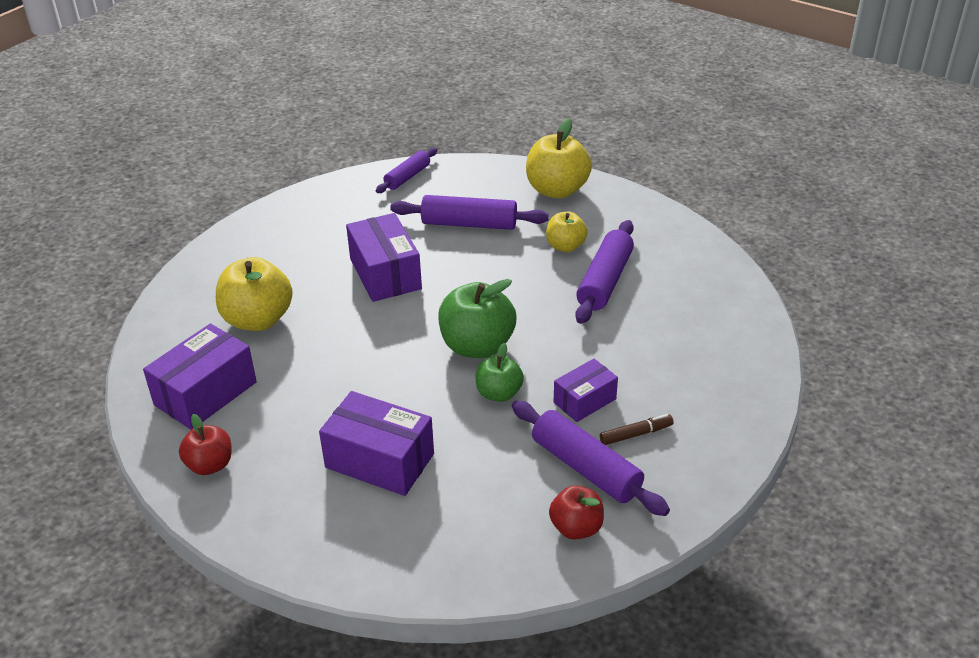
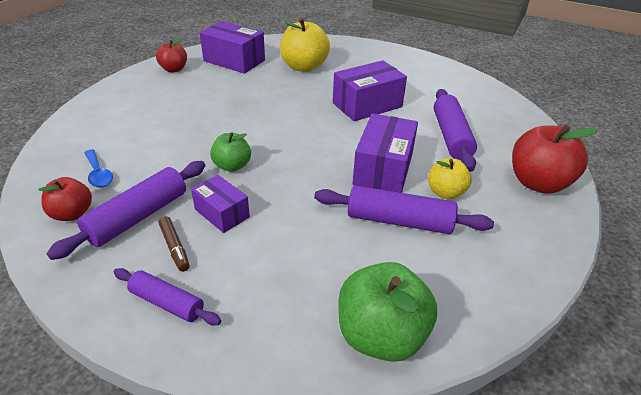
camera: 80 degrees right, 0 degrees up
(379, 460) = (166, 121): purple box -> purple box (383, 169)
(407, 177) = (500, 103): purple rolling pin -> purple rolling pin (167, 303)
(477, 346) = (289, 152): green apple -> green apple (381, 335)
(498, 516) = (98, 174): none -> blue spoon
(557, 190) = (538, 183): yellow apple -> red apple

